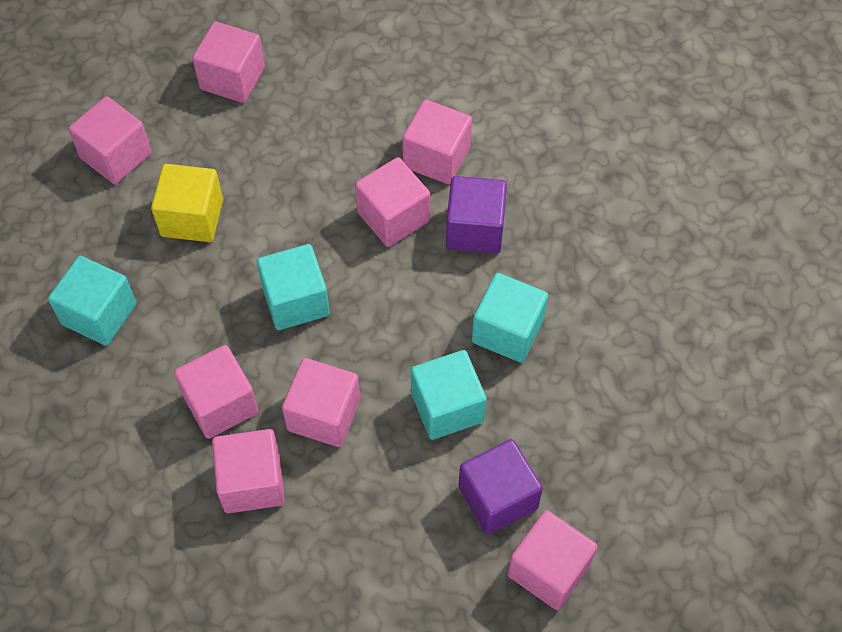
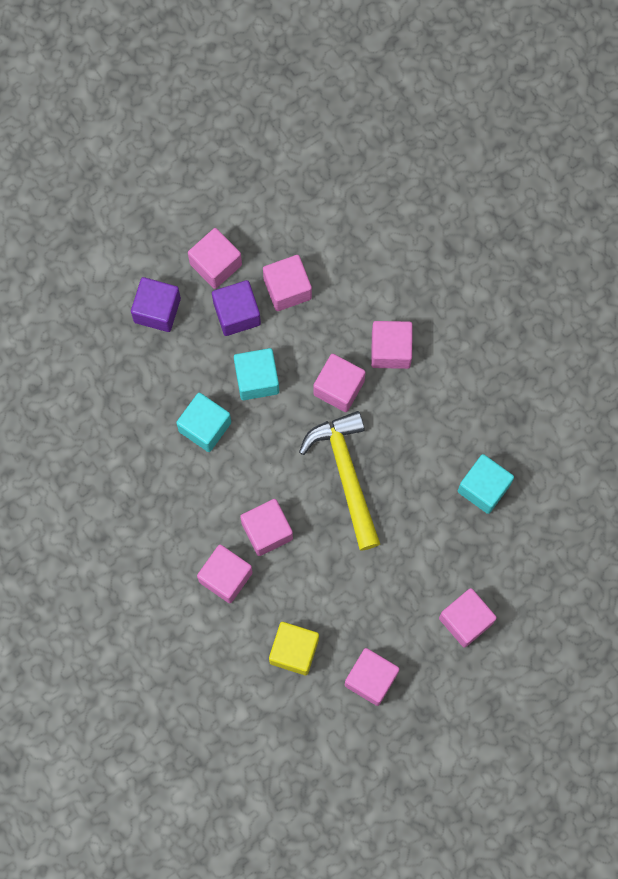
camera: 170 degrees left, 15 degrees up
(192, 218) = (413, 555): yellow cube -> yellow cube (294, 651)
(220, 404) = (406, 407): pink cube -> pink cube (287, 289)
(296, 301) = (346, 475): turquoise cube -> yellow hammer
(475, 229) = (210, 510): purple cube -> purple cube (157, 310)

